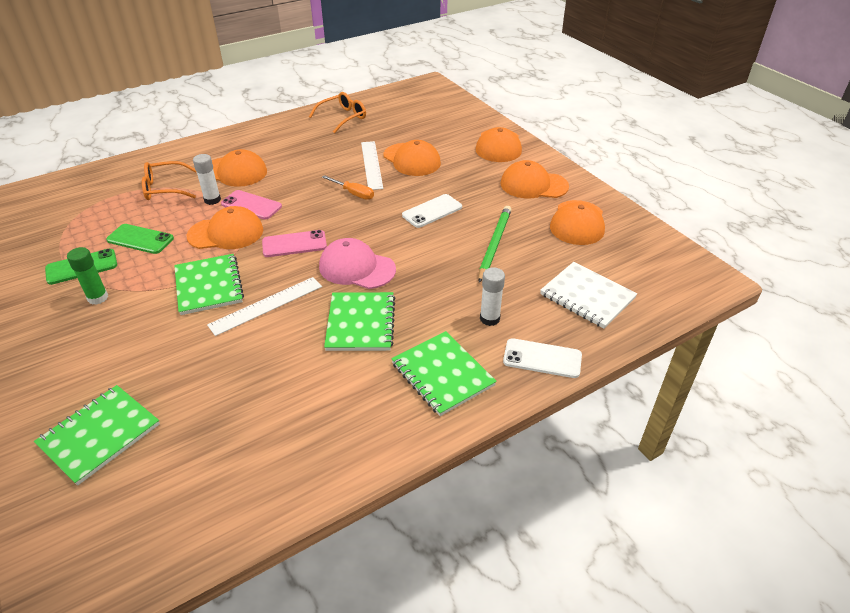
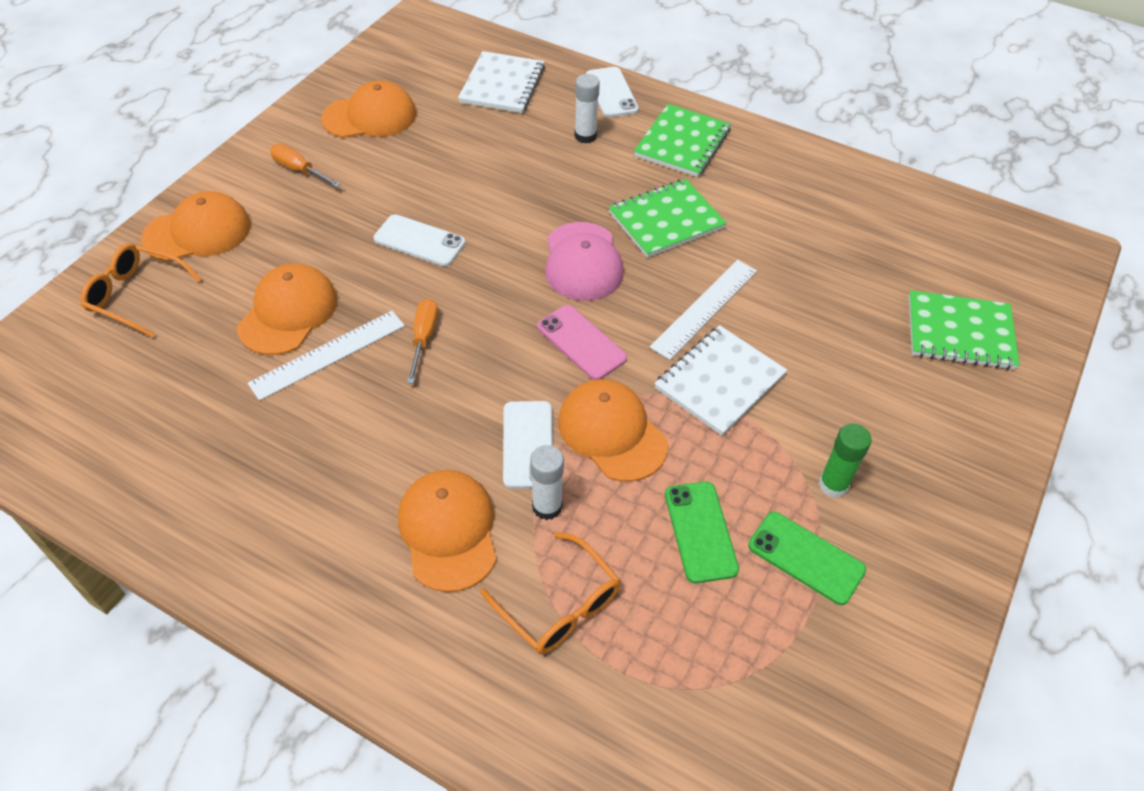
camera: 120 degrees left, 10 degrees up
(209, 286) = (719, 382): green notebook -> white notebook
(251, 205) = (528, 444): pink phone -> white phone
(266, 305) = (704, 308): white ruler -> white ruler turned 75 degrees counterclockwise
(343, 117) = (165, 476): orange glasses -> orange glasses (136, 295)
(494, 244) = (457, 167): green pencil -> none
(533, 185) = (299, 170): orange cap -> orange screwdriver

